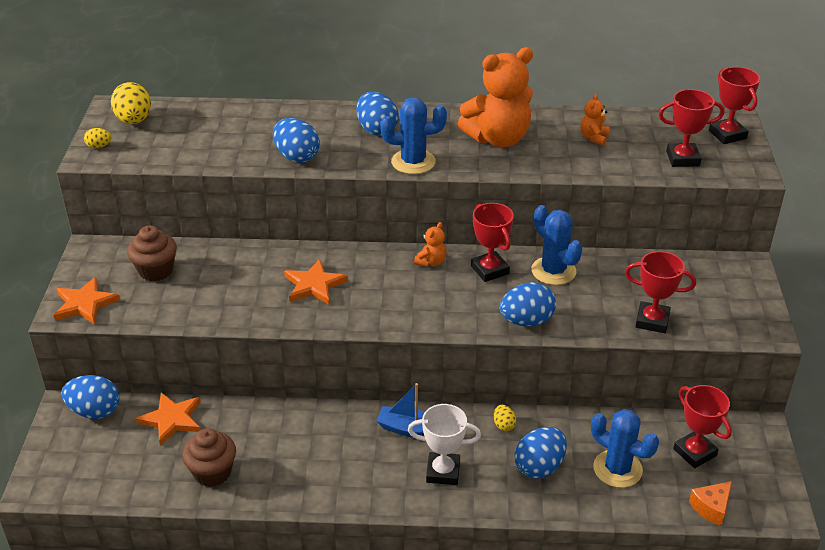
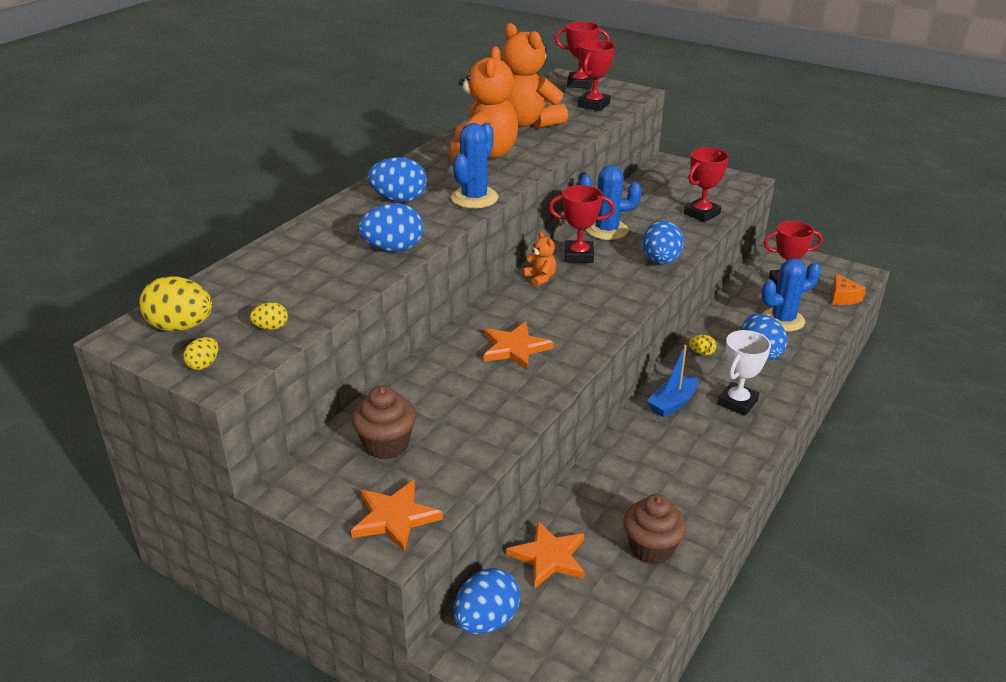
camera: 60 degrees left, 5 degrees down
(156, 151) = (271, 327): none -> yellow egg
(594, 137) = (528, 123): orange teddy bear -> orange teddy bear, size x2.31

